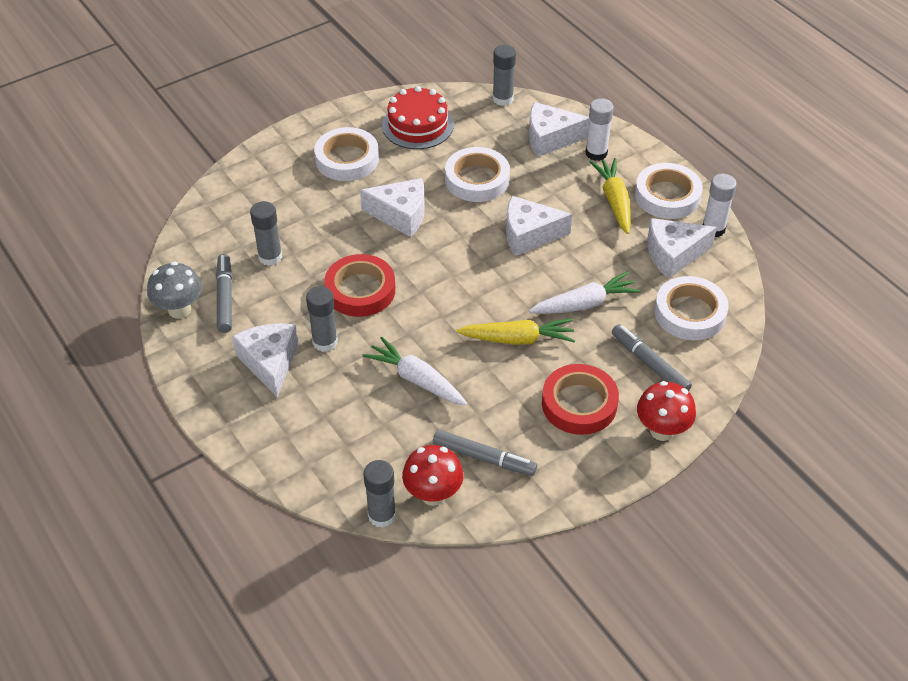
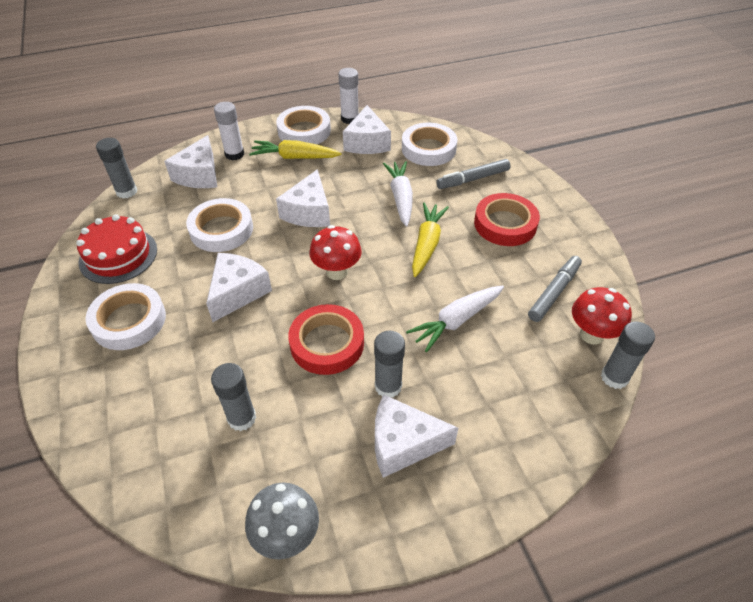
camera: 75 degrees left, 0 degrees up
(225, 297) = (287, 477): grey marker -> none
(662, 430) = (538, 188): red mushroom -> red mushroom (337, 272)

